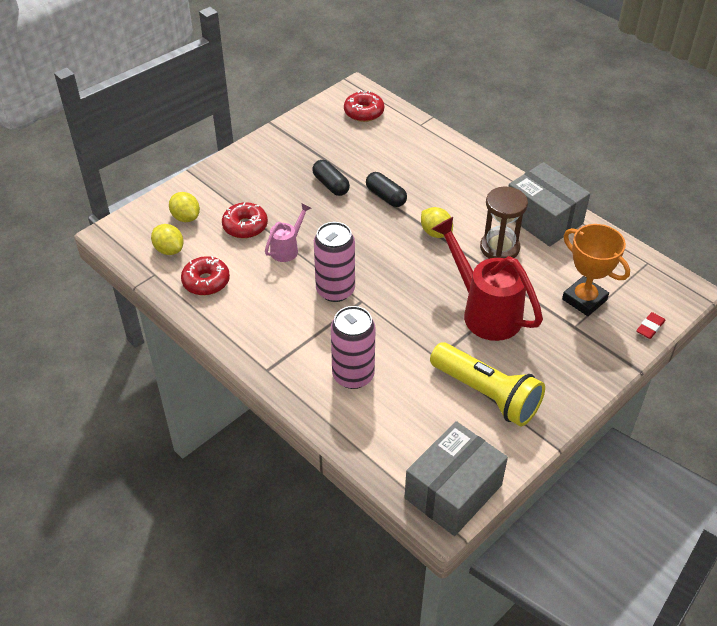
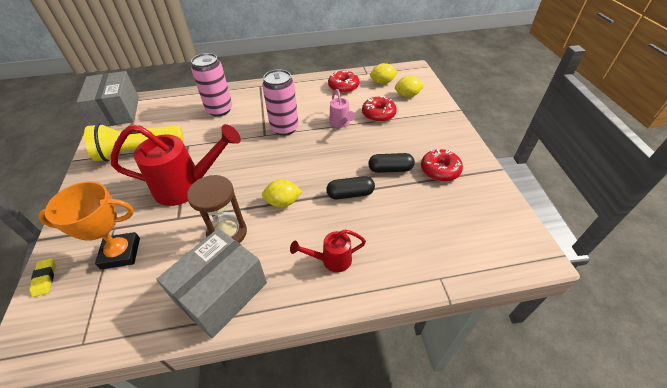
camera: 125 degrees right, 0 degrees up
(364, 112) = (487, 240): red donut -> red donut (440, 170)
(460, 178) = (331, 260): none -> red watering can
(543, 219) = (221, 292): grey box -> grey box turned 45 degrees counterclockwise
(650, 327) = (45, 278): red eraser -> yellow eraser

